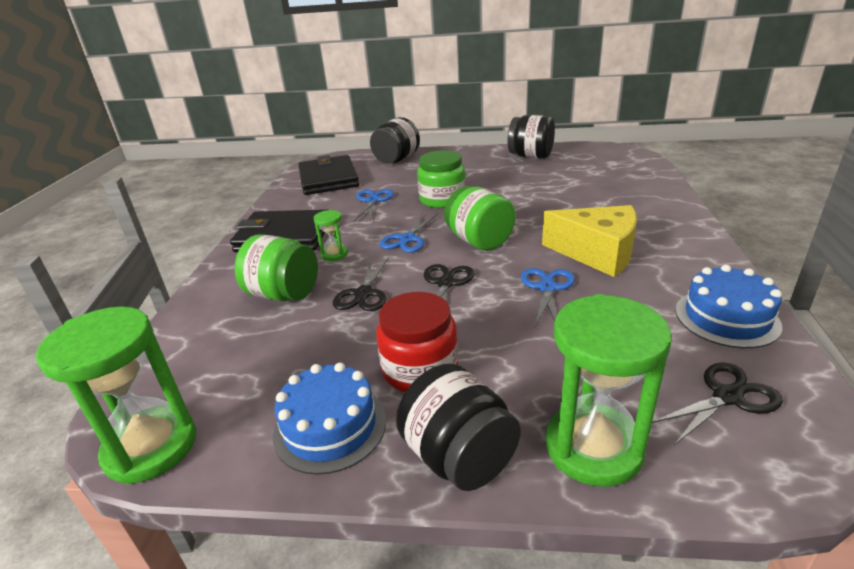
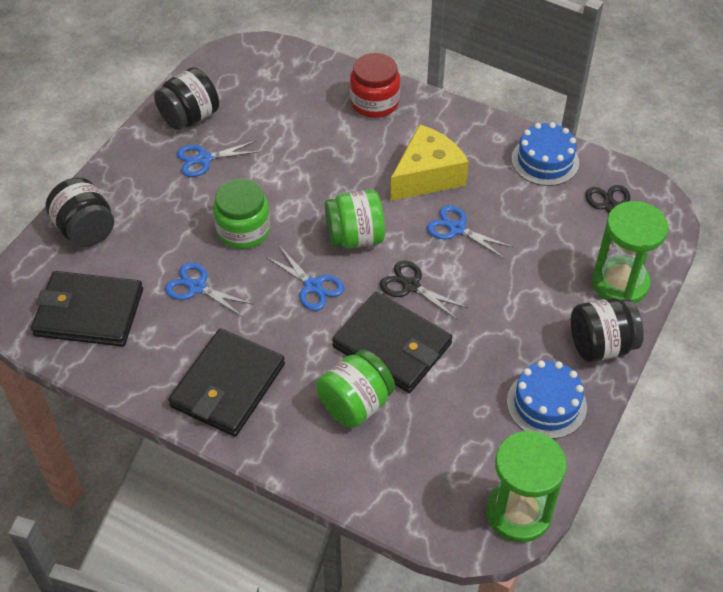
camera: 70 degrees left, 20 degrees up
(334, 254) = (304, 350): green hourglass -> none
(363, 294) = (392, 345): black scissors -> black wallet
(420, 369) = (513, 339): red jar -> red jar (374, 102)
(497, 170) = (204, 159): none -> blue scissors

